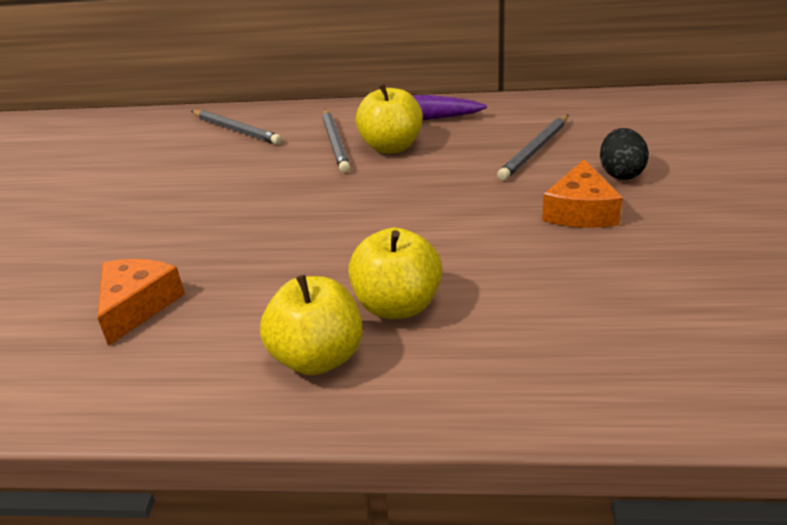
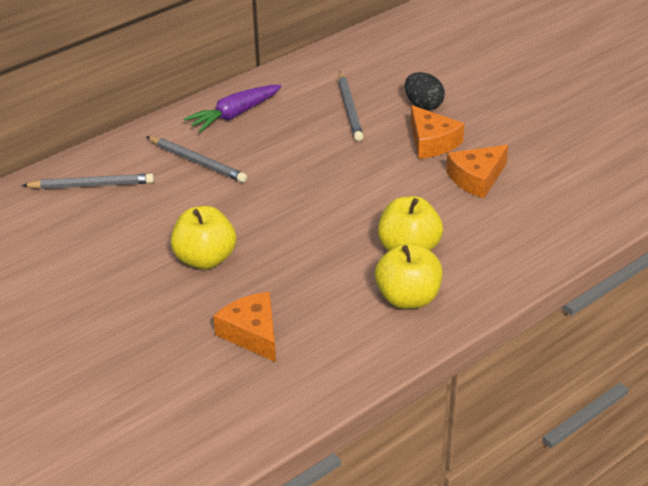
camera: 45 degrees left, 5 degrees up
(391, 147) = (246, 147): yellow apple -> yellow apple (205, 259)
(583, 269) = (476, 178): none -> orange cheese

